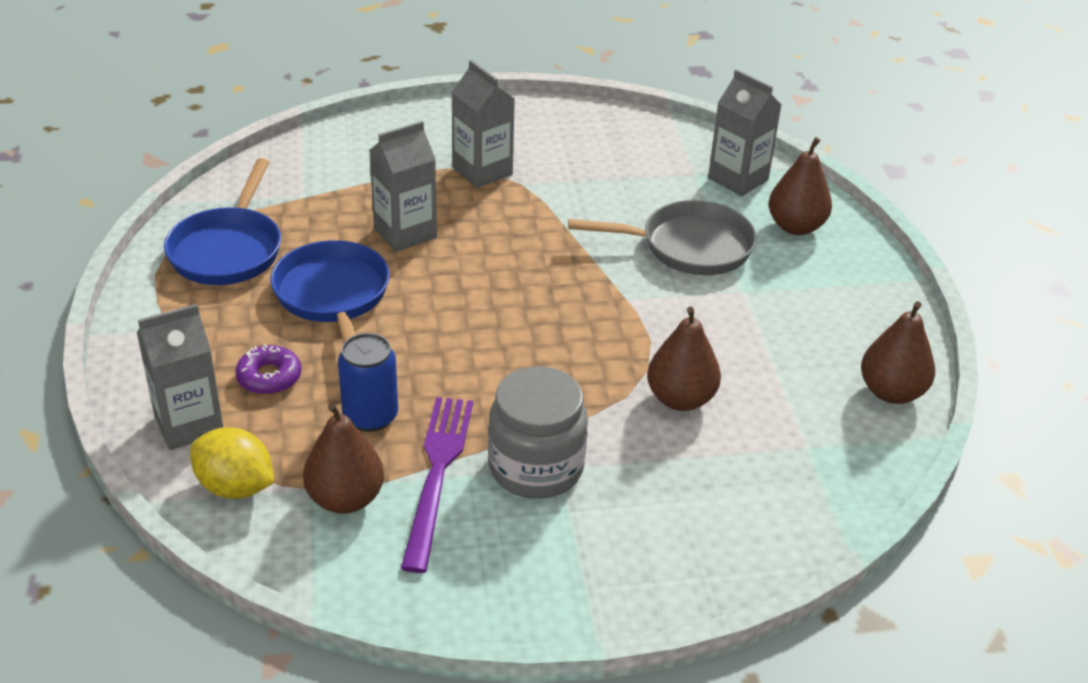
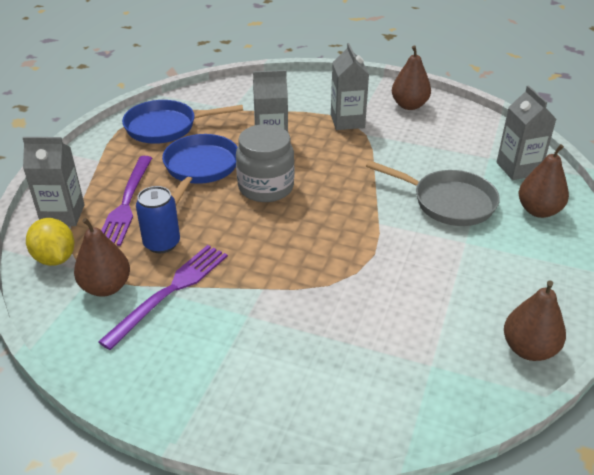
camera: 30 degrees right, 0 degrees up
(228, 250) = (166, 127): blue pan -> blue pan turned 45 degrees clockwise
(269, 377) = (126, 203): purple donut -> purple fork
(536, 468) = (232, 310): grey jar -> grey jar (266, 187)
(680, 399) = (364, 299): brown pear -> brown pear (409, 105)

